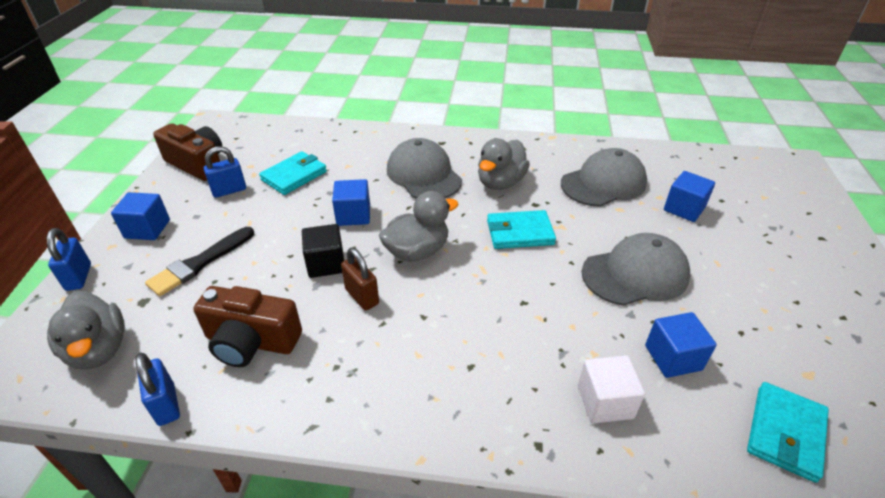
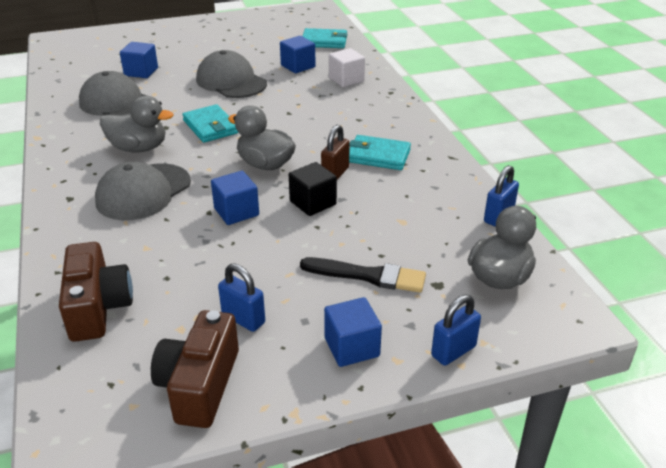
camera: 115 degrees left, 5 degrees down
(251, 341) = (419, 205): brown camera -> brown camera (98, 307)
(294, 176) = (186, 279): turquoise wallet -> turquoise wallet (378, 156)

